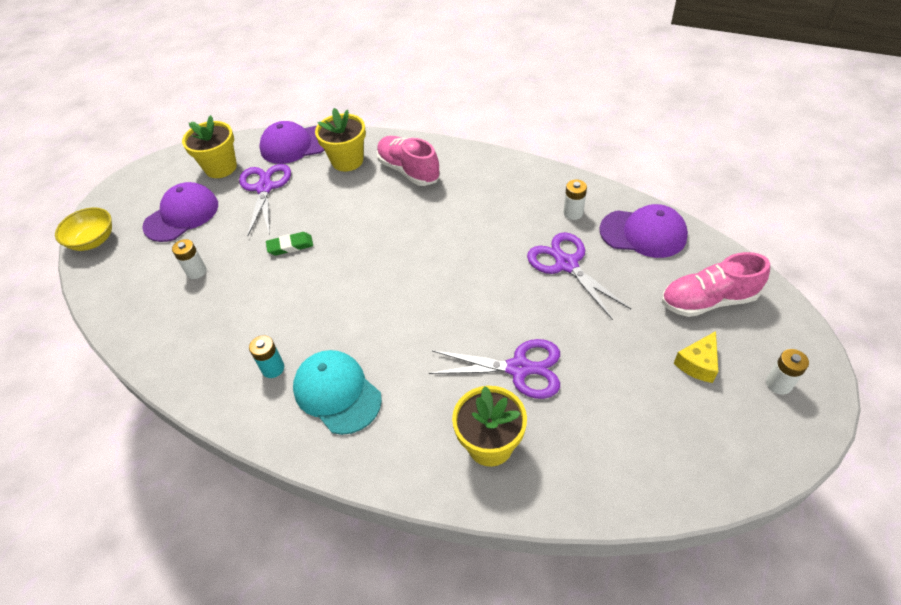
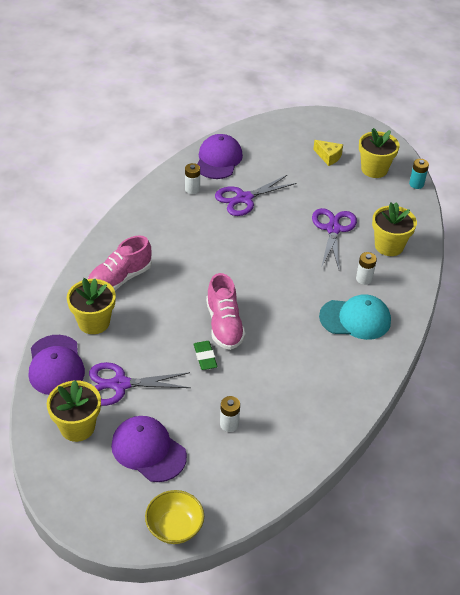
camera: 95 degrees left, 5 degrees down
(273, 368) = (335, 357): turquoise battery -> turquoise battery (416, 184)
(337, 393) = (355, 319): turquoise cap -> turquoise cap turned 135 degrees counterclockwise
(686, 432) = (374, 169): none -> yellow flower pot
(708, 300) = (281, 144): pink shoe -> pink shoe (224, 325)
(778, 384) = (341, 131): white battery -> white battery (364, 279)

